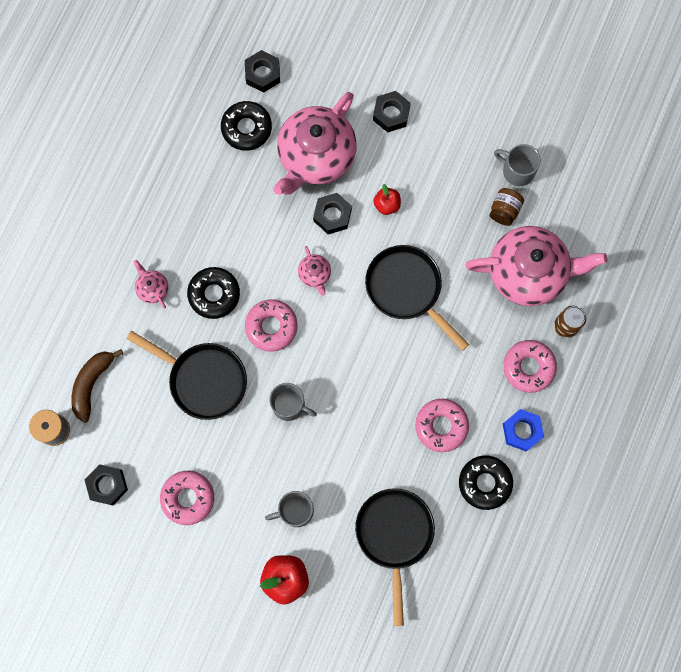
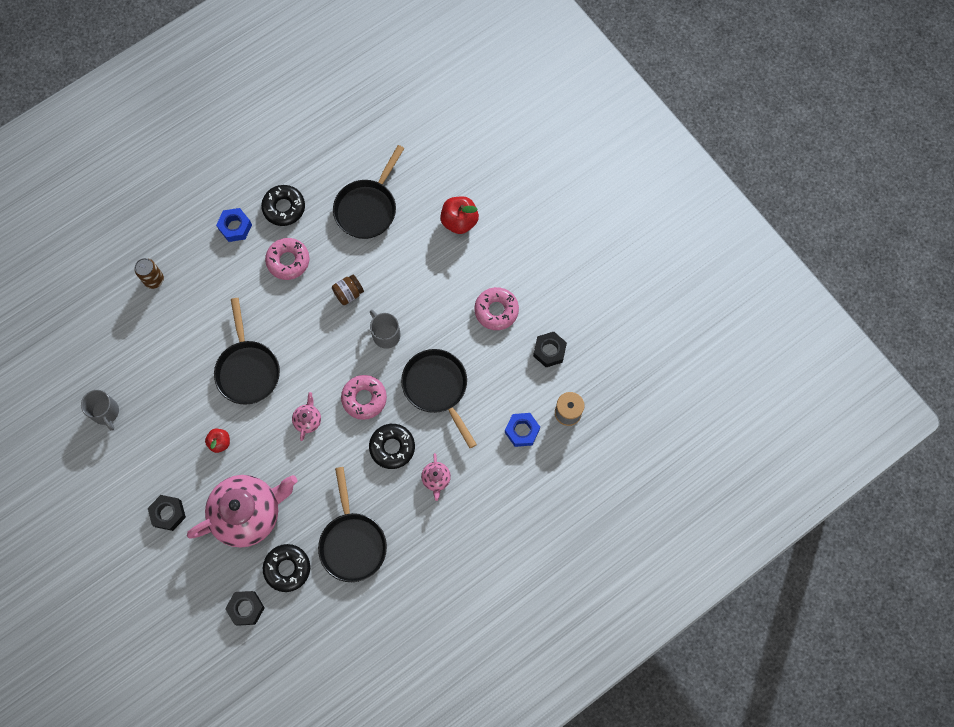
camera: 150 degrees left, 5 degrees down
(92, 384) = (522, 431): brown banana -> blue nut
(199, 184) = (352, 543): none -> black pan
(295, 510) = (426, 261): grey mug -> none
(332, 215) = (266, 457): black nut -> none
(504, 210) = (136, 387): brown jar -> brown jar (348, 293)
(528, 367) = (200, 266): pink donut -> none
(529, 272) = (152, 332): pink teapot -> none

